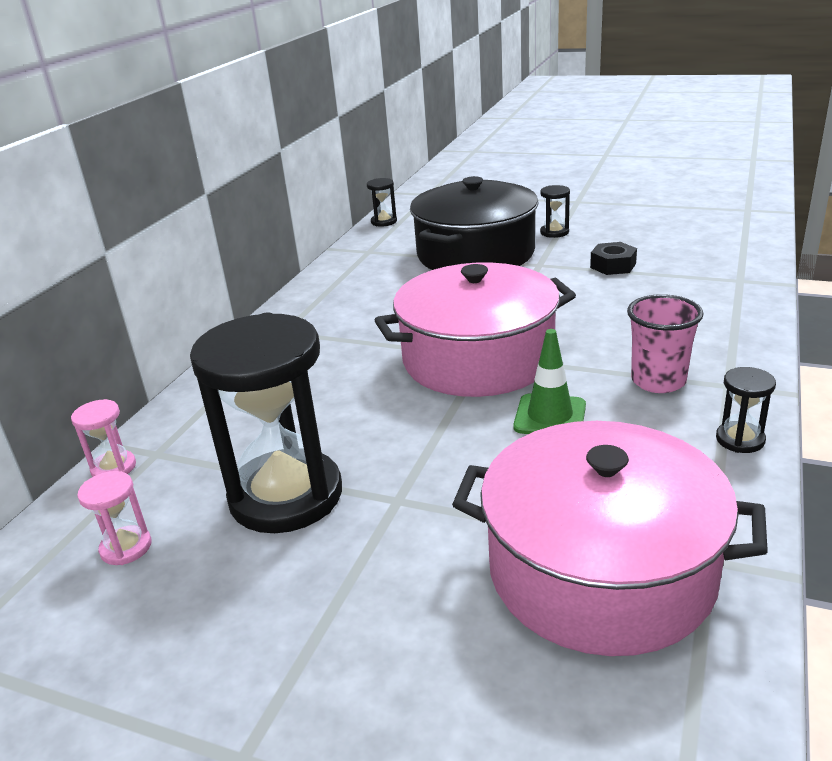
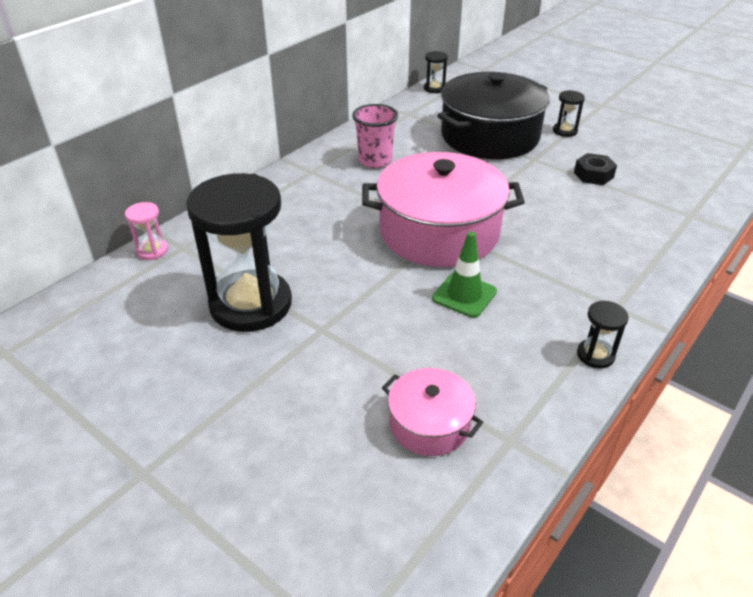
camera: 15 degrees right, 10 degrees up
(126, 547) = (136, 312): pink hourglass -> none
(600, 570) = (429, 424): pink pot -> pink pot, size x0.49
(658, 381) = (564, 288): pink cup -> pink cup (375, 160)

